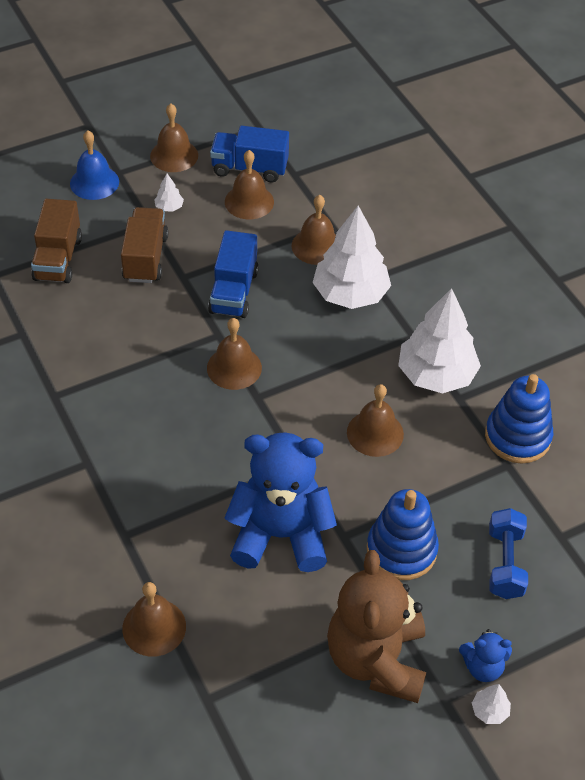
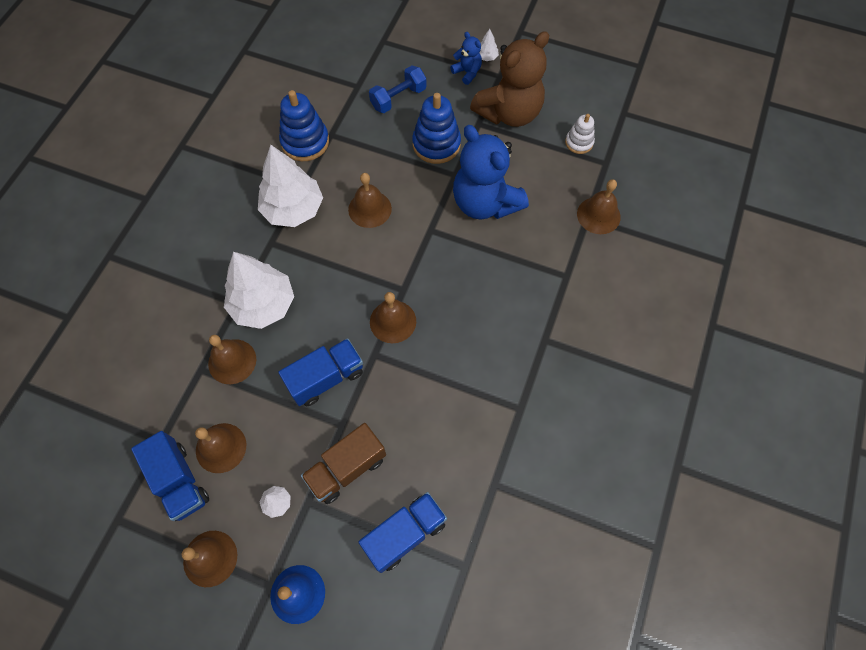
camera: 130 degrees left, 15 degrees up
(58, 259) = (404, 534): brown truck -> blue truck
(262, 697) = (579, 142): none -> white stacking toy

